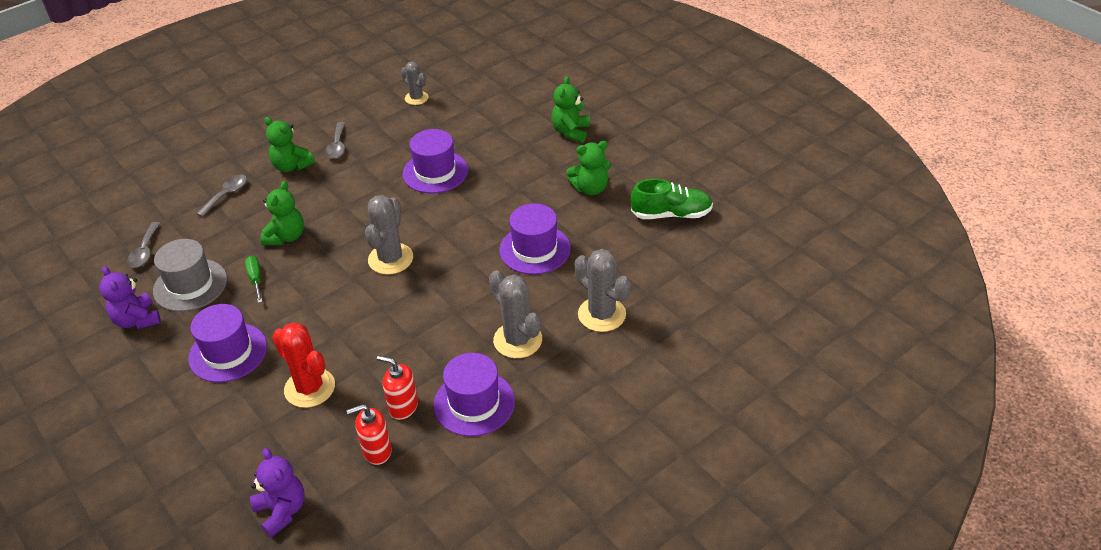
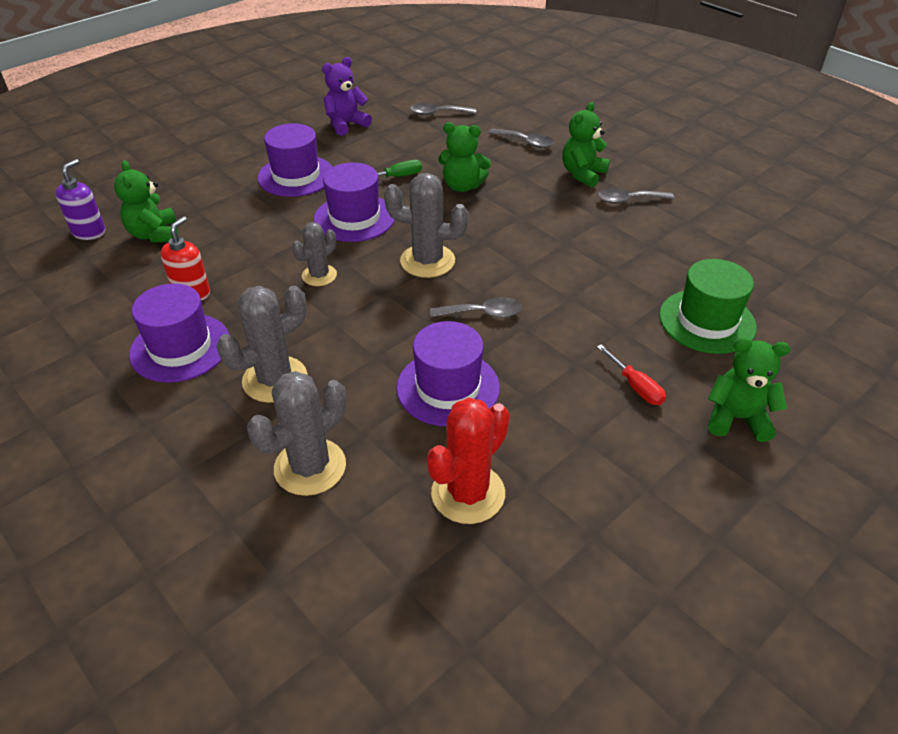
camera: 85 degrees right, 0 degrees up
(190, 285) = (390, 143): grey hat -> none
(282, 511) = (89, 232): purple teddy bear -> purple soap dispenser
(310, 388) = (237, 229): red cactus -> red cactus (468, 493)
(377, 451) = (137, 281): red soap dispenser -> none
(416, 98) = (754, 251): grey cactus -> grey cactus (319, 275)
(435, 172) = (597, 282): purple hat -> purple hat (354, 218)
(460, 230) = (483, 313): none -> grey spoon
(485, 129) = (707, 321): none -> green hat
(541, 167) = (635, 386): none -> red screwdriver
(590, 188) = (594, 447): green teddy bear -> green teddy bear (154, 234)
(671, 214) = (545, 563): green shoe -> none

